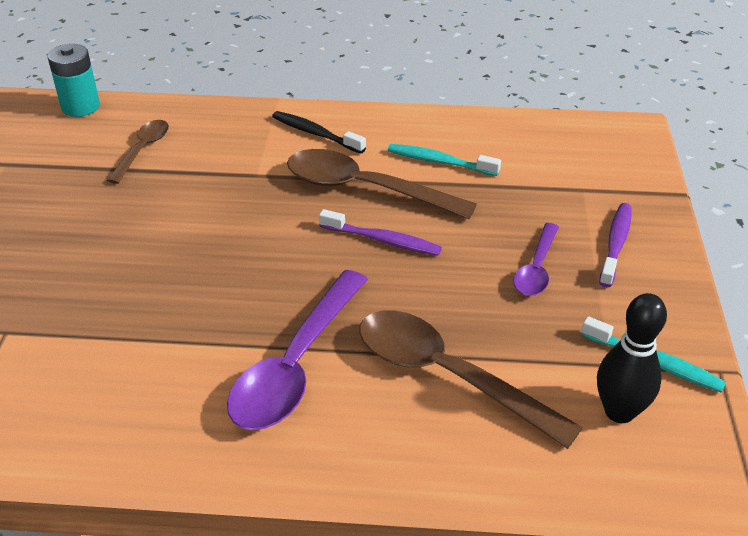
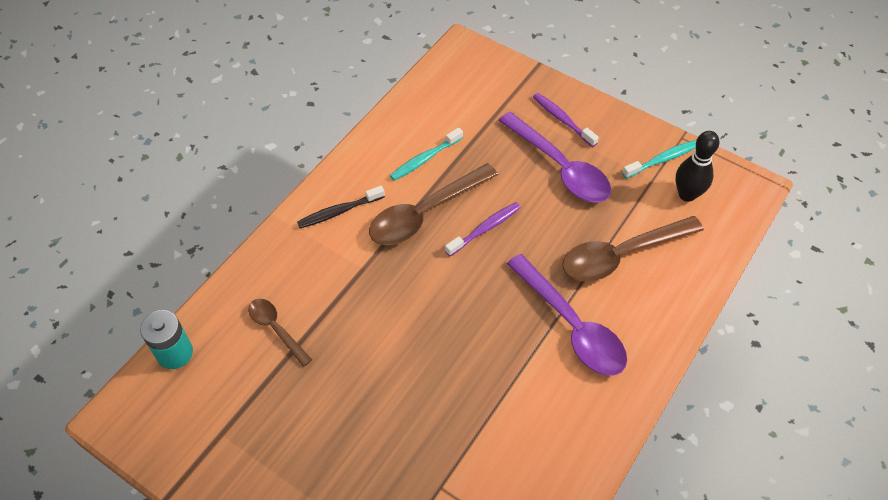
camera: 60 degrees left, 15 degrees up
(536, 268) = (560, 167): purple spoon -> purple spoon, size x1.81

